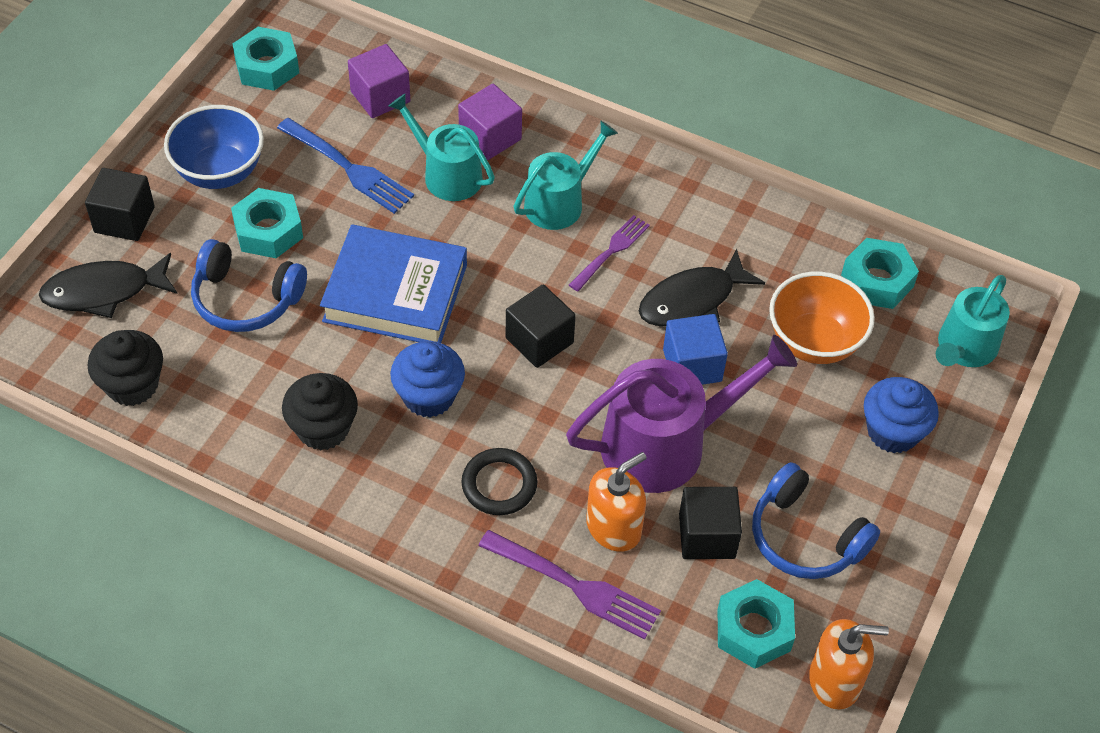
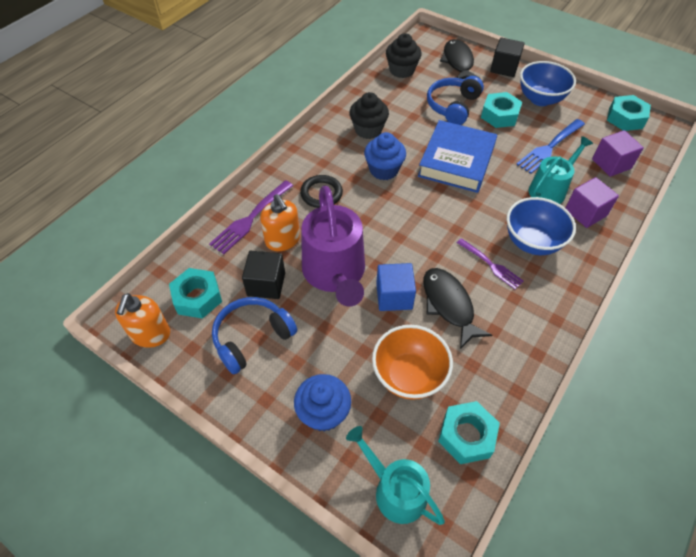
camera: 100 degrees right, 0 degrees up
(539, 340) = (419, 220): black cube -> none
(559, 202) = (532, 242): turquoise watering can -> blue bowl

